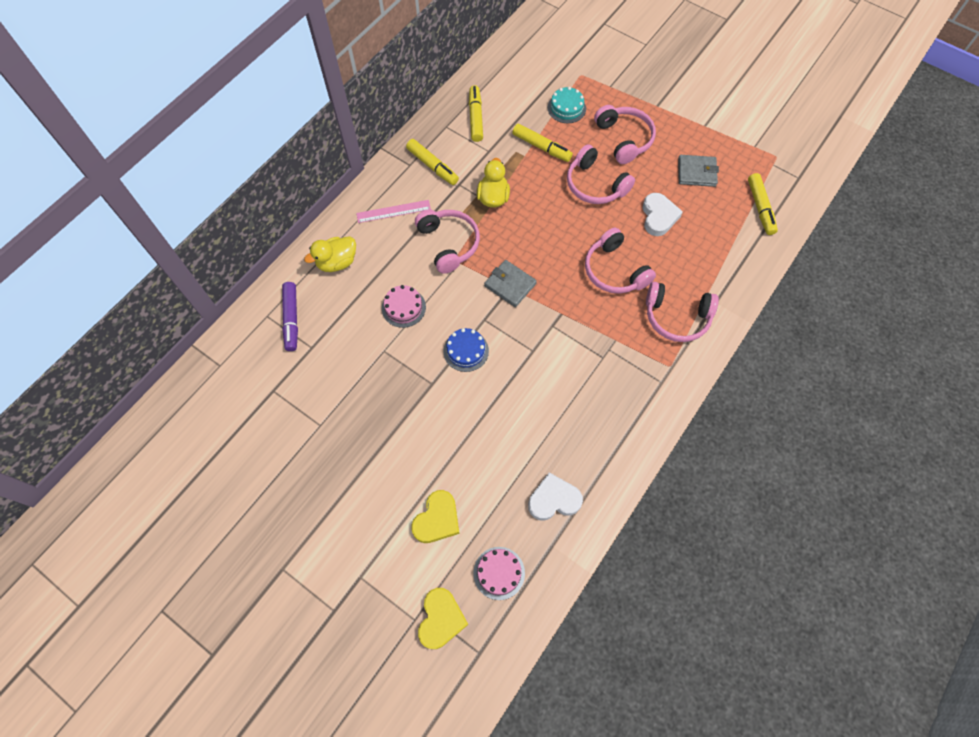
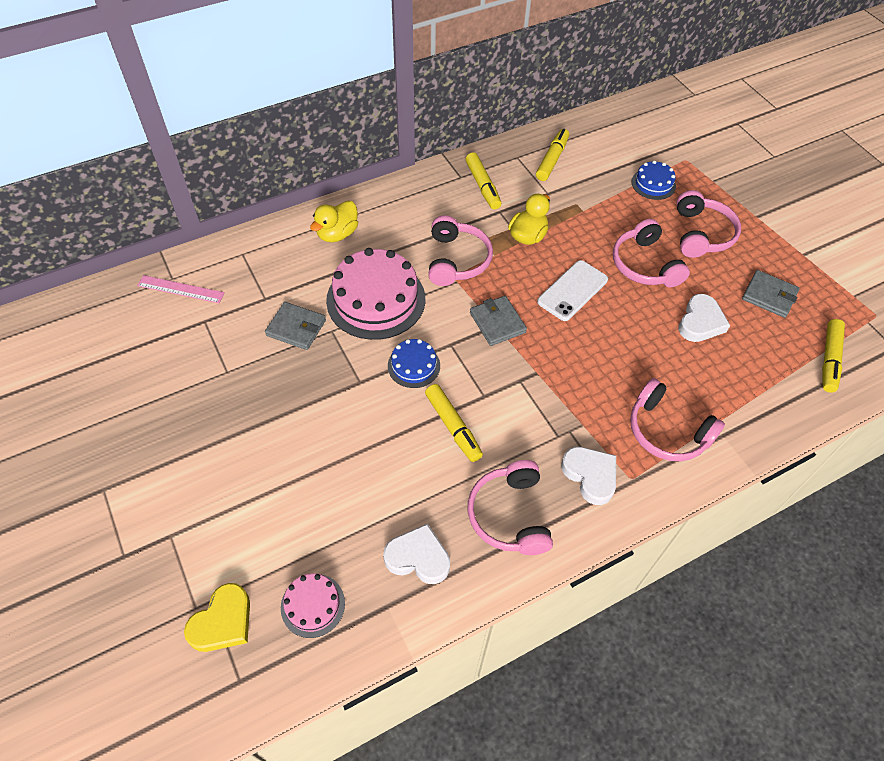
camera: 25 degrees right, 10 degrees down
(291, 319) = (263, 266): purple marker -> none
(337, 262) = (337, 234): yellow duck -> yellow duck turned 45 degrees counterclockwise
(353, 361) = (296, 328): none -> grey wallet
(393, 211) = (419, 210): pink ruler -> pink ruler (181, 289)
(403, 307) = (376, 299): pink cake -> pink cake, size x1.99
(437, 519) = (283, 517): yellow heart -> none
(541, 147) = (606, 209): yellow marker -> yellow marker (453, 426)
(552, 231) = (572, 290): none -> white phone
(566, 108) = (653, 184): turquoise cake -> blue cake
(614, 270) = (620, 355): pink headphones -> pink headphones (510, 515)
(641, 377) = (590, 475): none -> white heart

